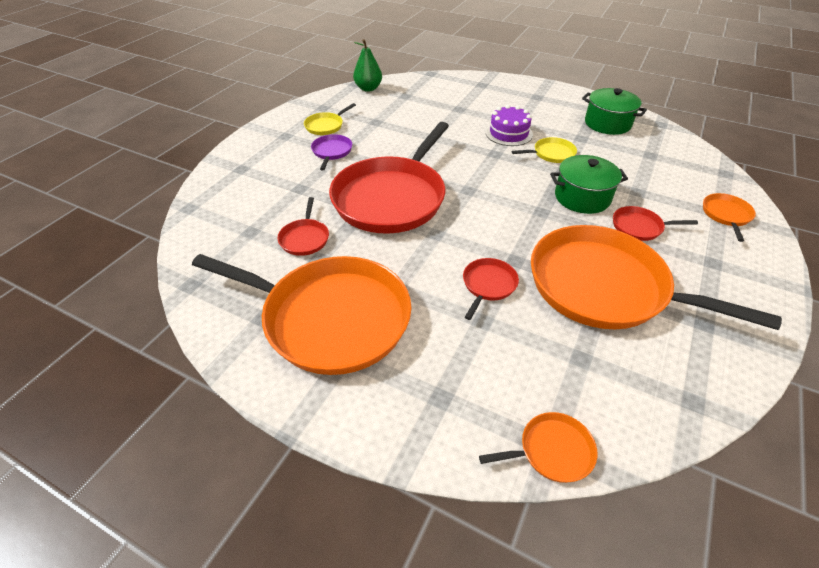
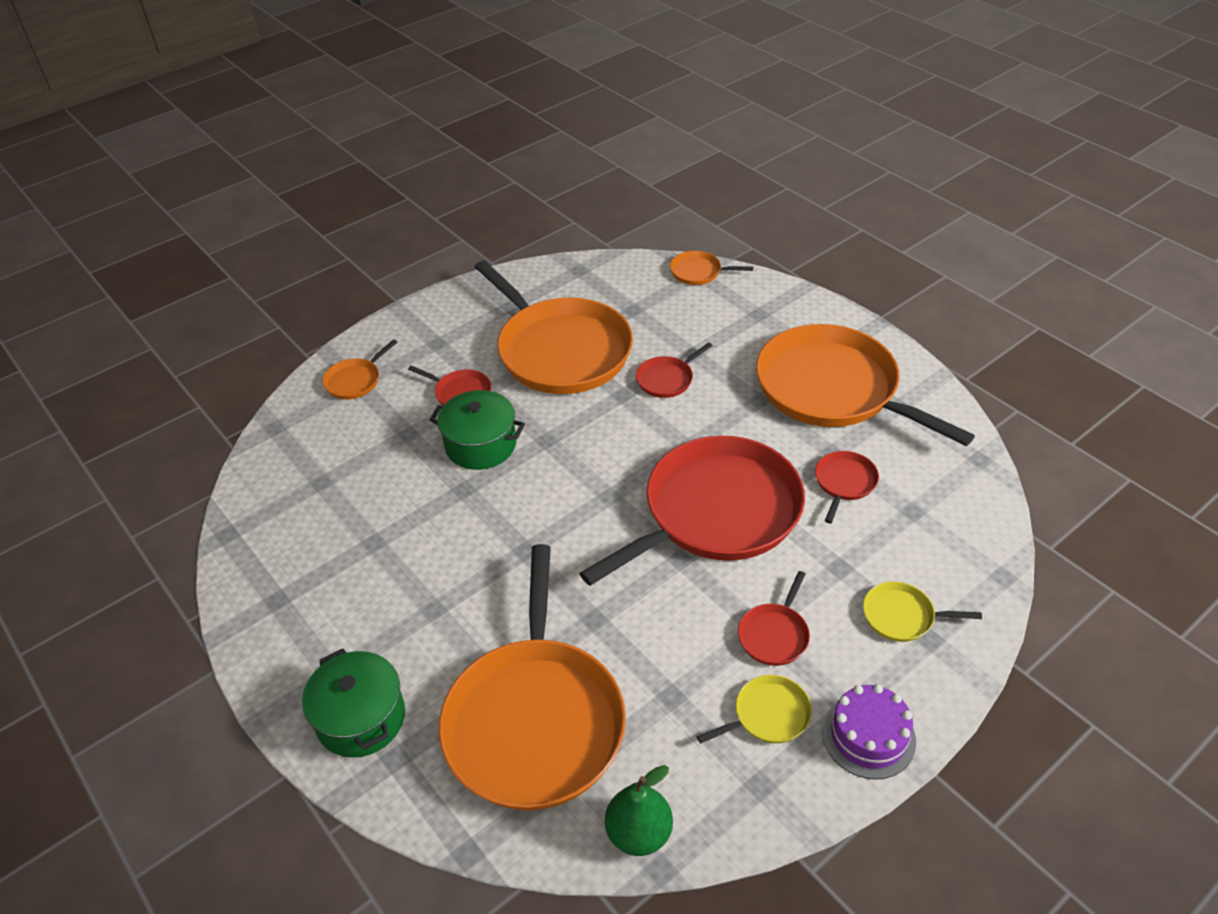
camera: 155 degrees left, 0 degrees up
(331, 152) = (774, 635): purple pan -> red pan
(433, 103) = (535, 720): none -> orange pan
(508, 133) = (469, 588): purple cake -> purple cake (868, 736)
(551, 154) = (447, 525): yellow pan -> yellow pan (902, 616)
(607, 123) = (299, 561): green pot -> green pot (361, 718)

